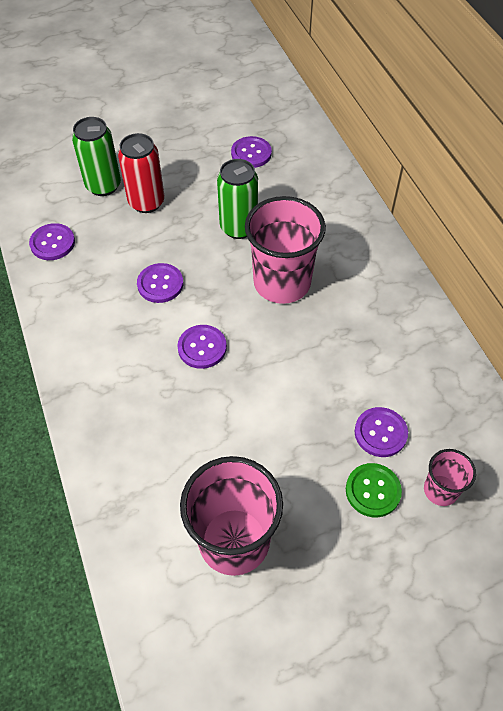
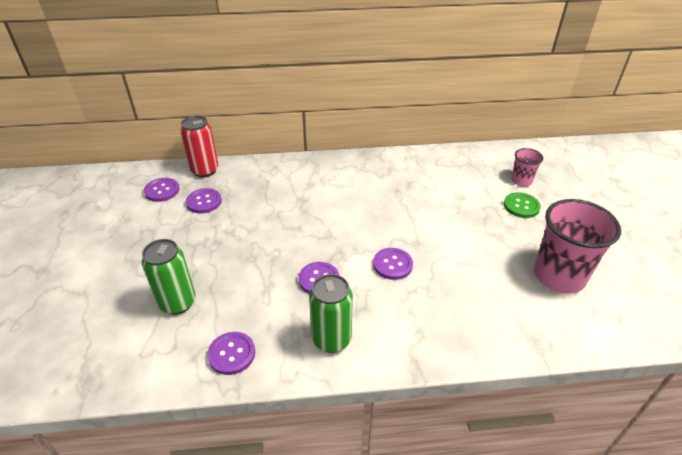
camera: 75 degrees left, 15 degrees down
(146, 202) = (219, 274): red can -> red can (205, 170)
(238, 227) = (280, 223): green can -> green can (331, 339)
(282, 282) = (345, 211): pink cup -> none
(380, 433) = (480, 194): purple button -> purple button (162, 191)

